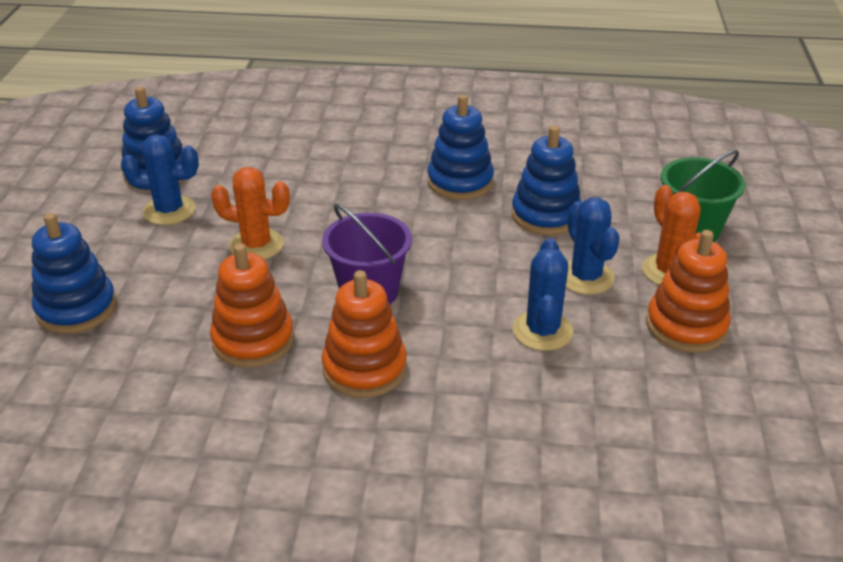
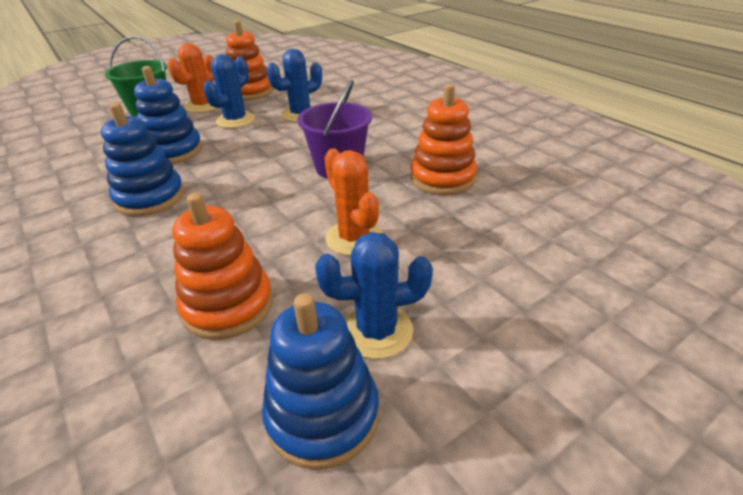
camera: 130 degrees left, 0 degrees up
(76, 308) = (556, 270): blue stacking toy -> none
(169, 210) = (377, 331): blue cactus -> blue cactus turned 60 degrees counterclockwise
(364, 368) = (402, 139): orange stacking toy -> orange stacking toy (228, 306)

